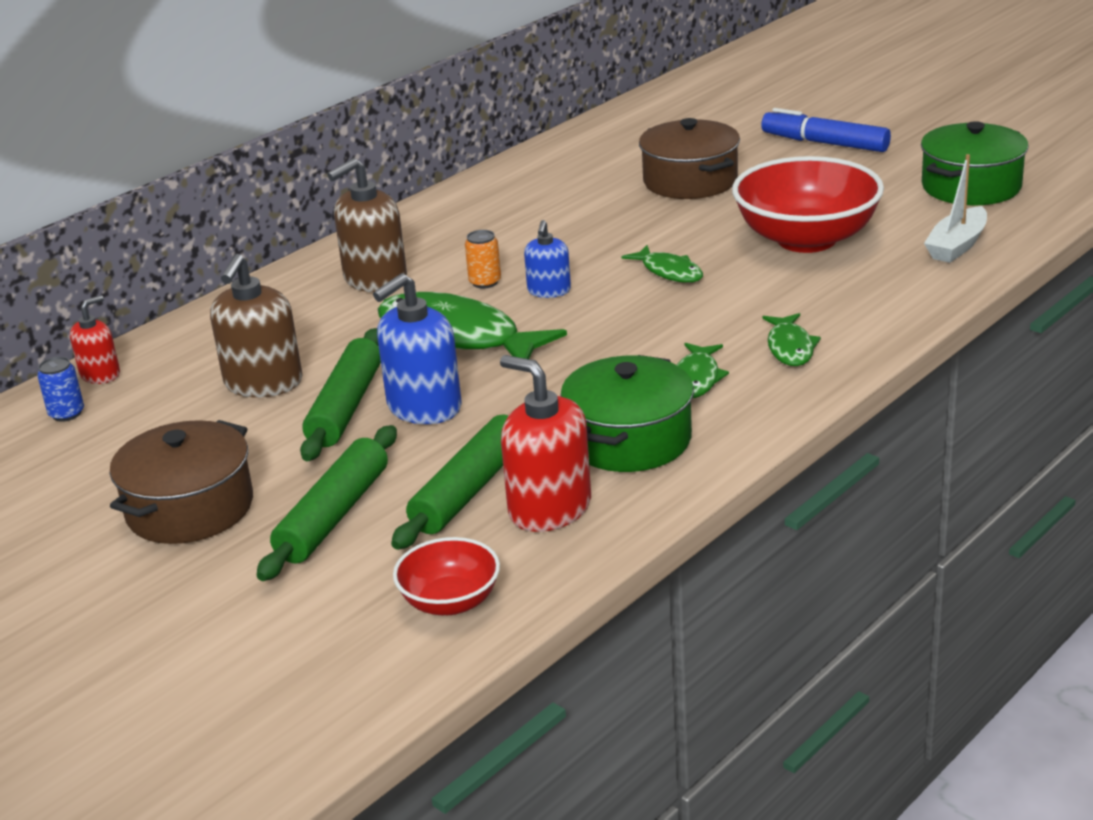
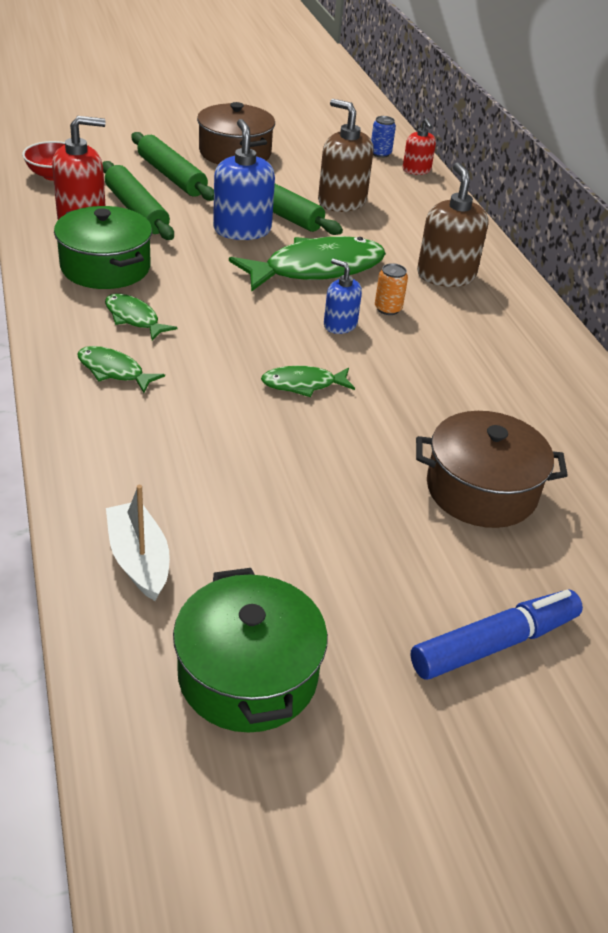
camera: 115 degrees right, 10 degrees up
(806, 239) = (271, 481): red bowl -> none

